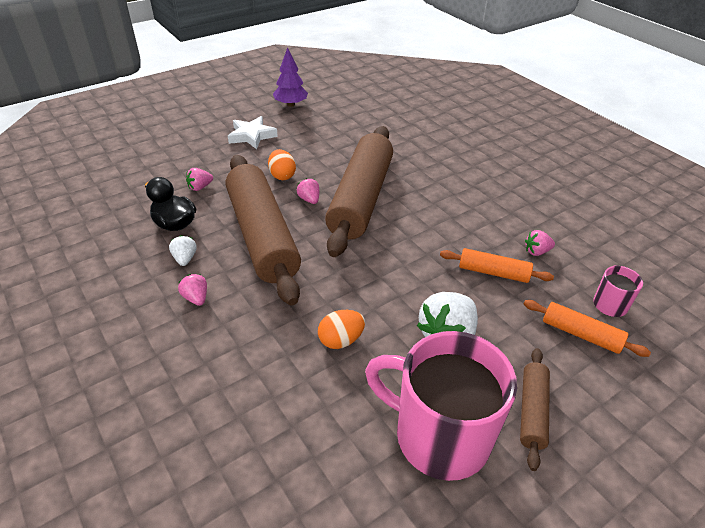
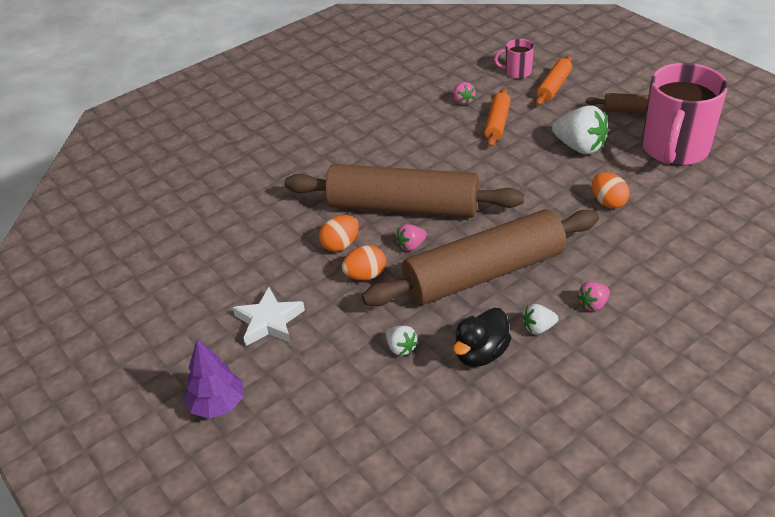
camera: 90 degrees left, 0 degrees up
(200, 187) = (401, 348): pink strawberry -> white strawberry
(291, 104) = (177, 294): purple tree -> purple tree (217, 404)
(321, 166) = (340, 245): none -> orange egg

